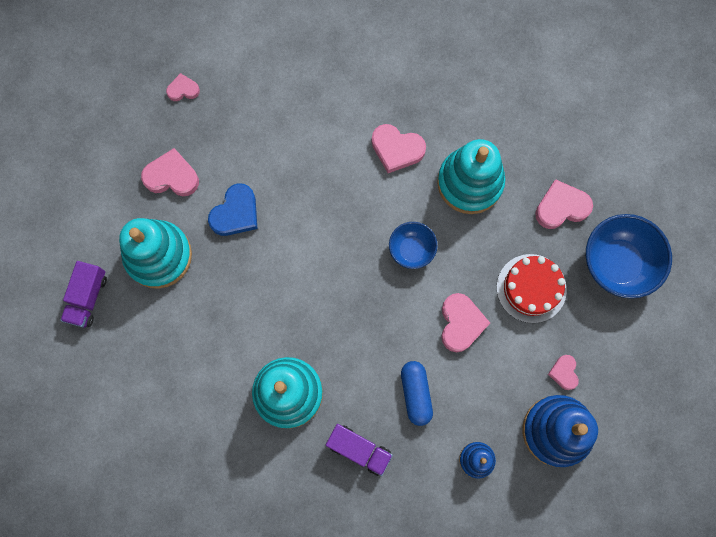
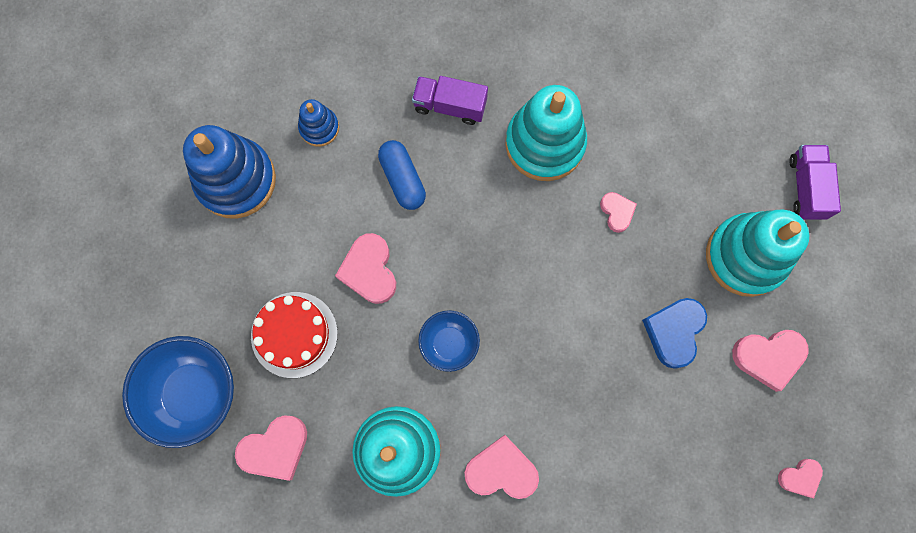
camera: 165 degrees right, 0 degrees up
(564, 372) = (238, 245): pink heart -> pink heart (617, 212)

